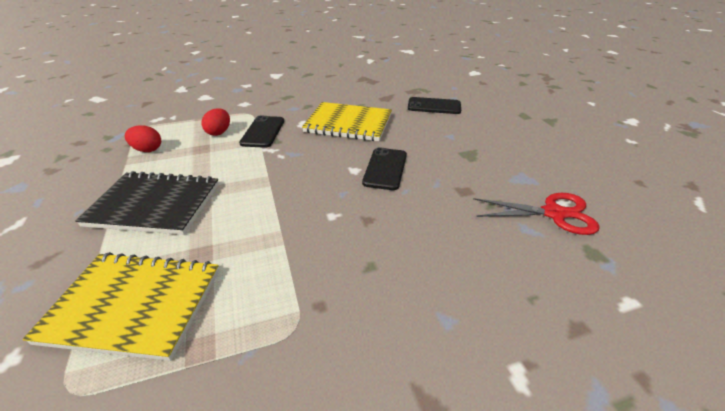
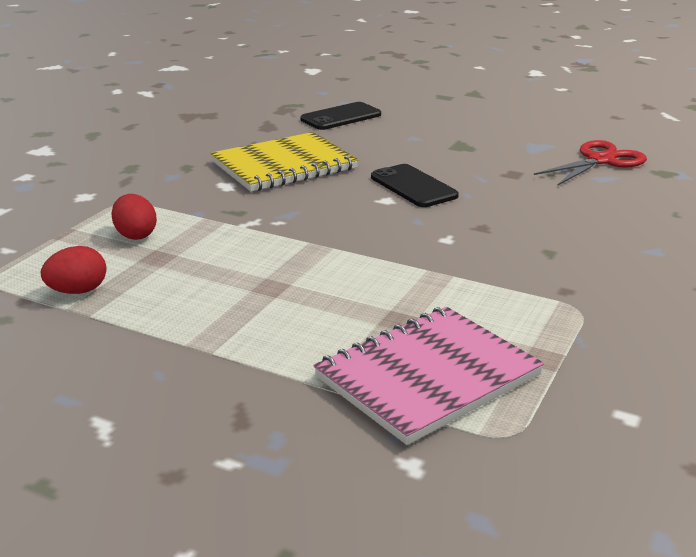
camera: 45 degrees left, 10 degrees down
(134, 305) = (428, 376): yellow notebook -> pink notebook
(154, 205) = (244, 321): black notebook -> none
(263, 132) = (197, 211): black phone -> none

